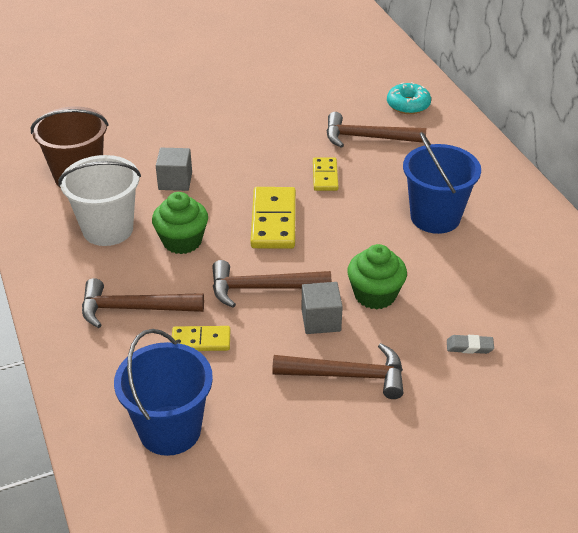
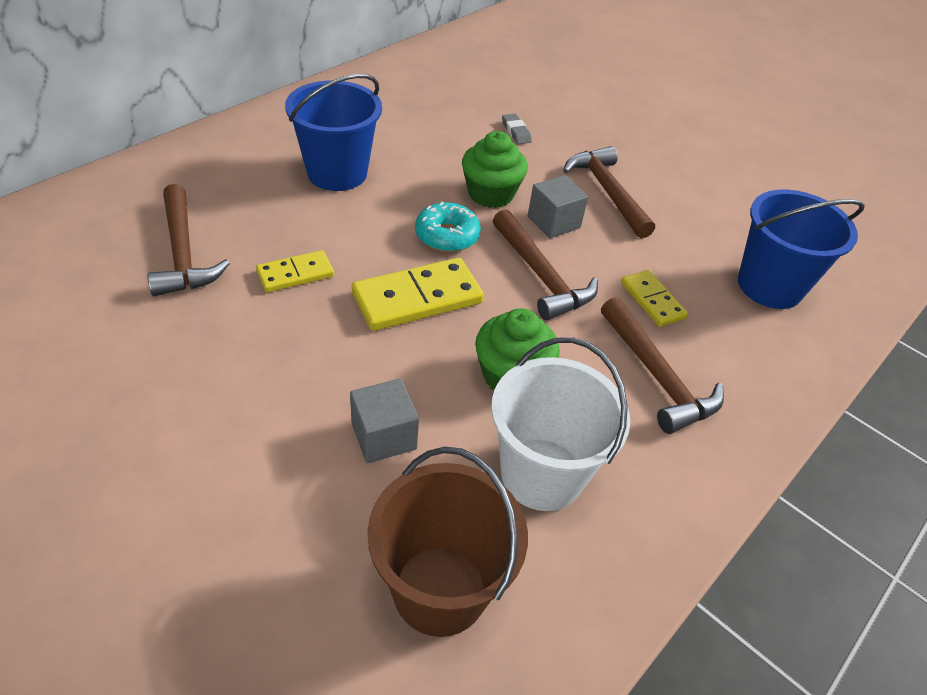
camera: 120 degrees left, 5 degrees up
(408, 105) = (79, 229): turquoise donut -> turquoise donut (447, 236)

